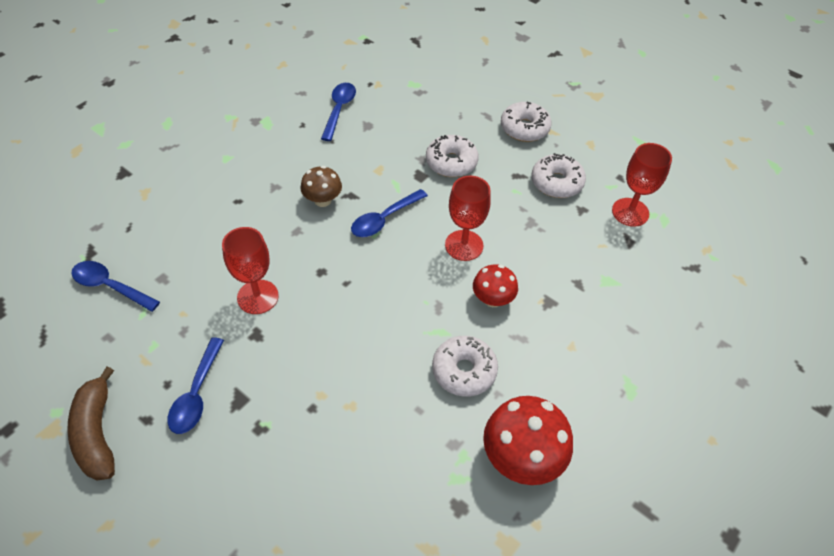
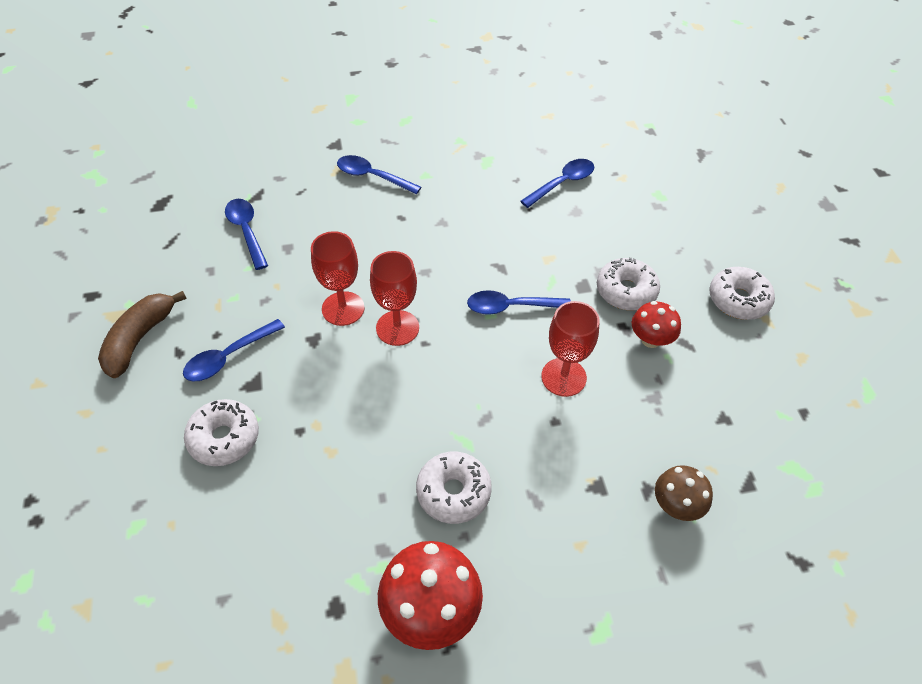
camera: 40 degrees right, 0 degrees up
(182, 182) = (372, 176): none -> blue spoon
(322, 200) = (472, 257): brown mushroom -> brown mushroom (676, 505)
(492, 299) = (543, 445): red mushroom -> red mushroom (651, 339)
(556, 182) = (721, 374): white donut -> white donut (224, 438)
(630, 212) = (779, 455): red goblet -> red goblet (397, 328)

